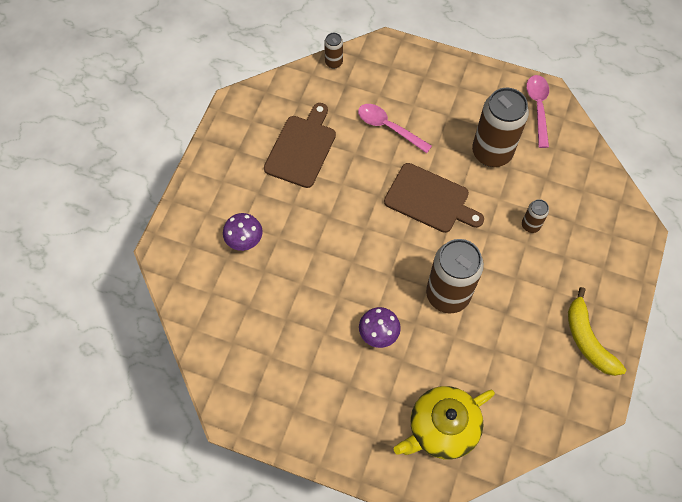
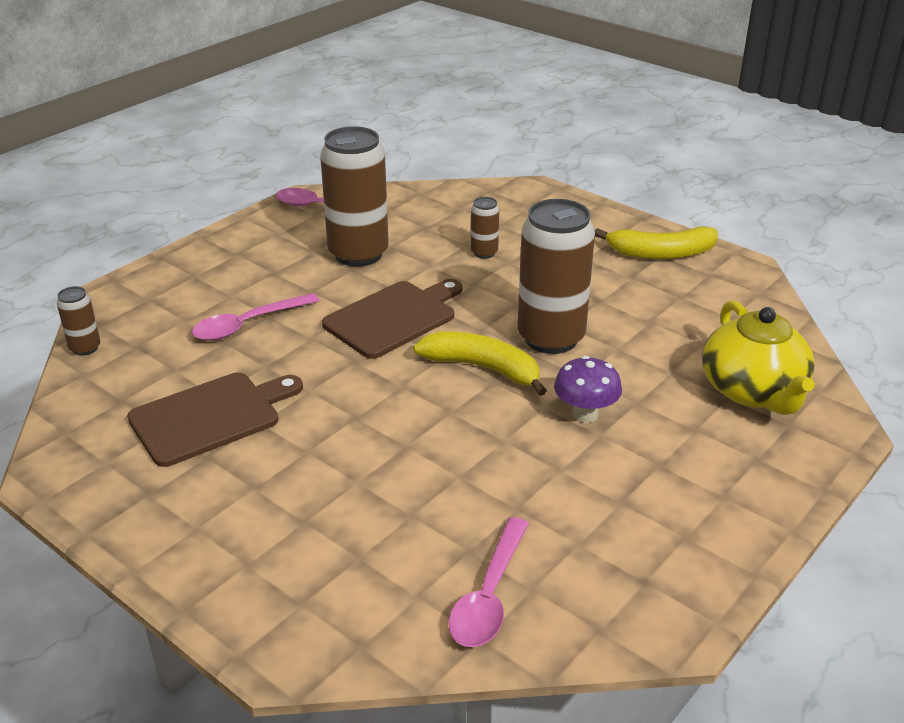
camera: 70 degrees left, 30 degrees down
(221, 325) = (489, 595): none -> pink spoon
(244, 240) = (337, 525): purple mushroom -> none
(302, 148) = (210, 417): brown cutting board -> brown cutting board turned 105 degrees clockwise
(399, 266) = (483, 368): none -> yellow banana

